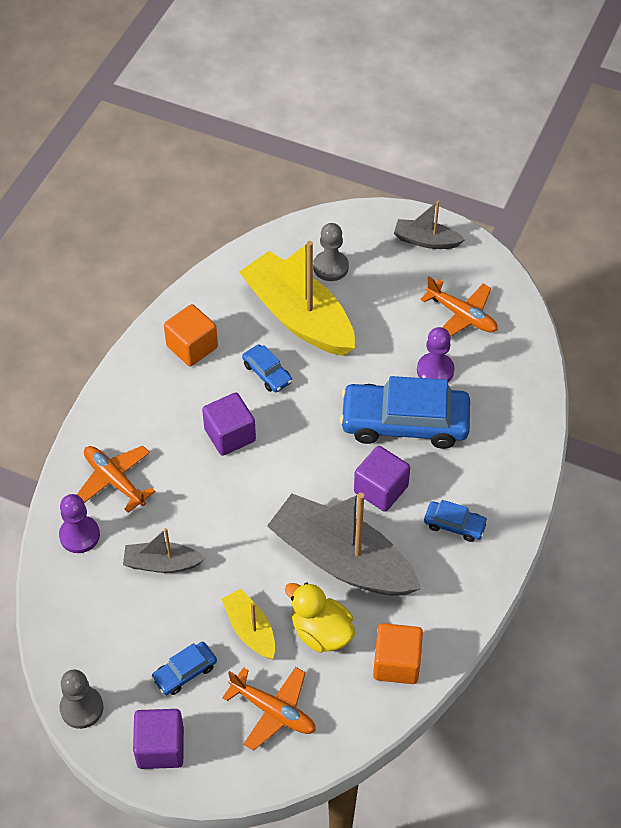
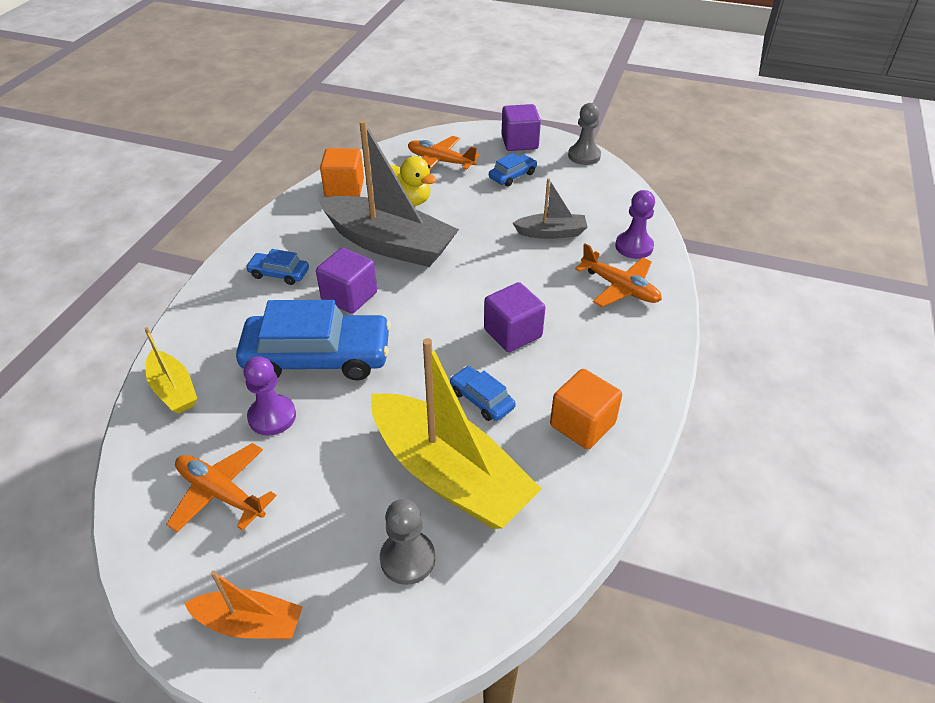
camera: 175 degrees right, 10 degrees down
(250, 629) = (465, 199): yellow boat -> yellow boat (173, 390)
(426, 241) = (250, 623): grey boat -> orange boat

